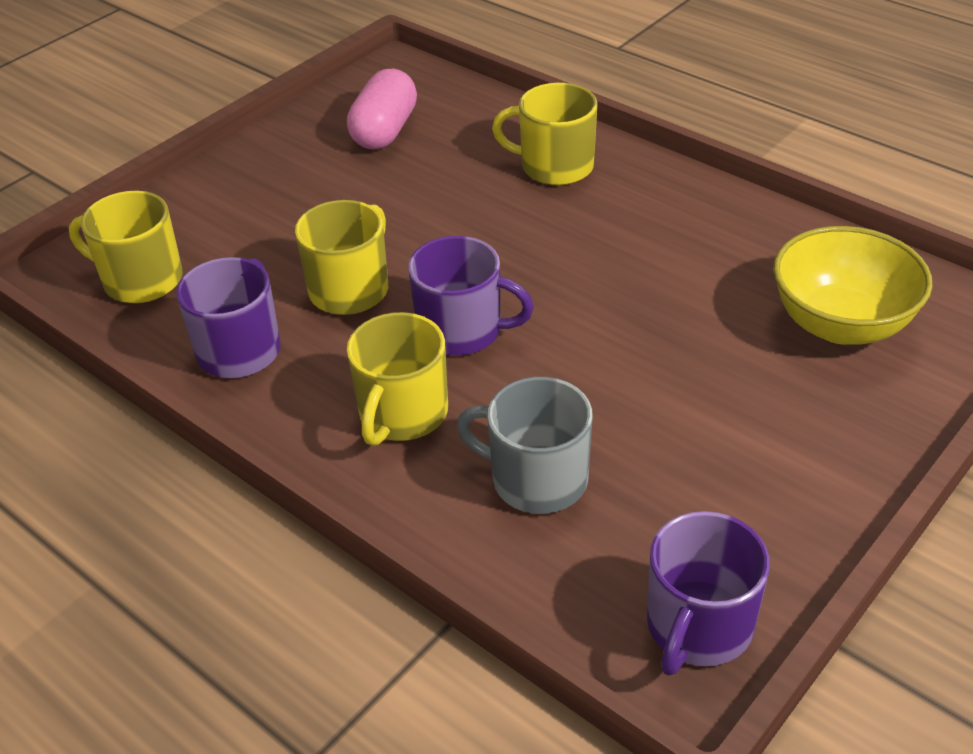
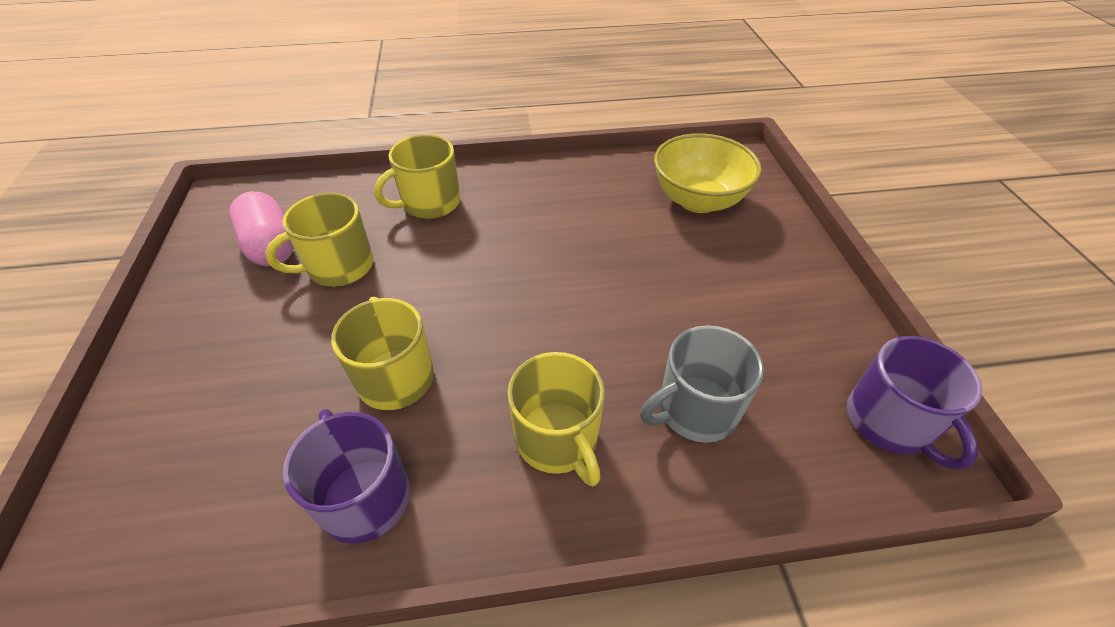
camera: 50 degrees left, 5 degrees up
(141, 280) = (179, 512): yellow mug -> yellow mug (339, 267)
(462, 330) = (515, 347): purple mug -> none

